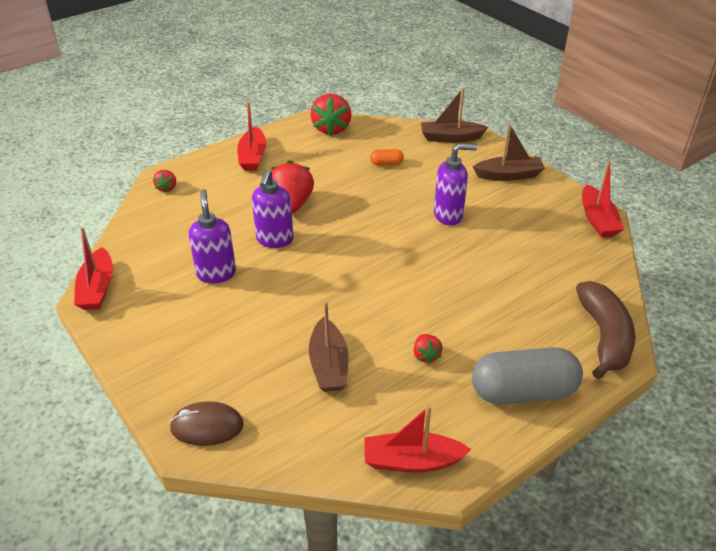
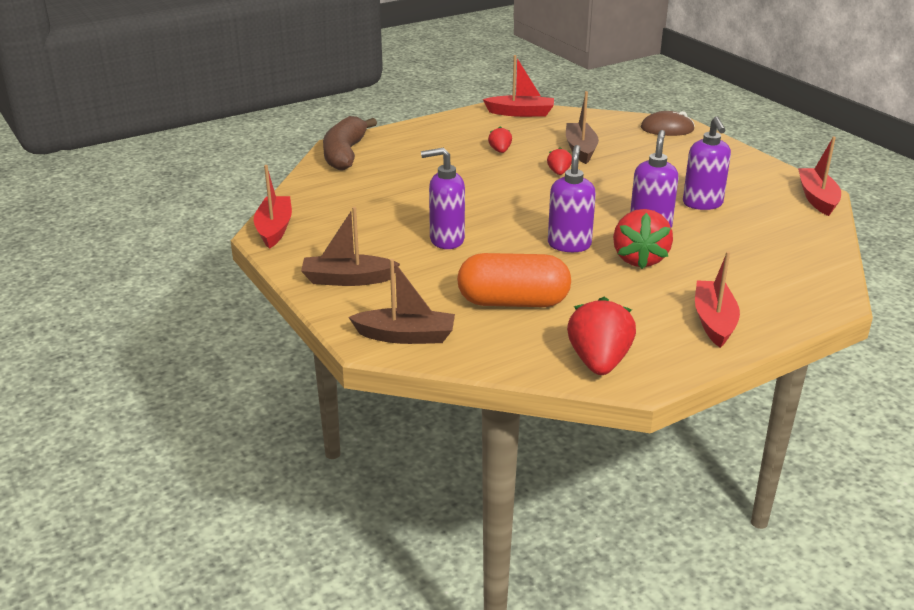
camera: 175 degrees left, 10 degrees down
(167, 188) = (814, 285): red strawberry -> red strawberry (559, 172)
(346, 216) = (569, 245): none -> purple soap dispenser
(386, 163) = (513, 302): orange capsule -> orange capsule, size x2.31
(523, 392) = (430, 133): grey capsule -> none

